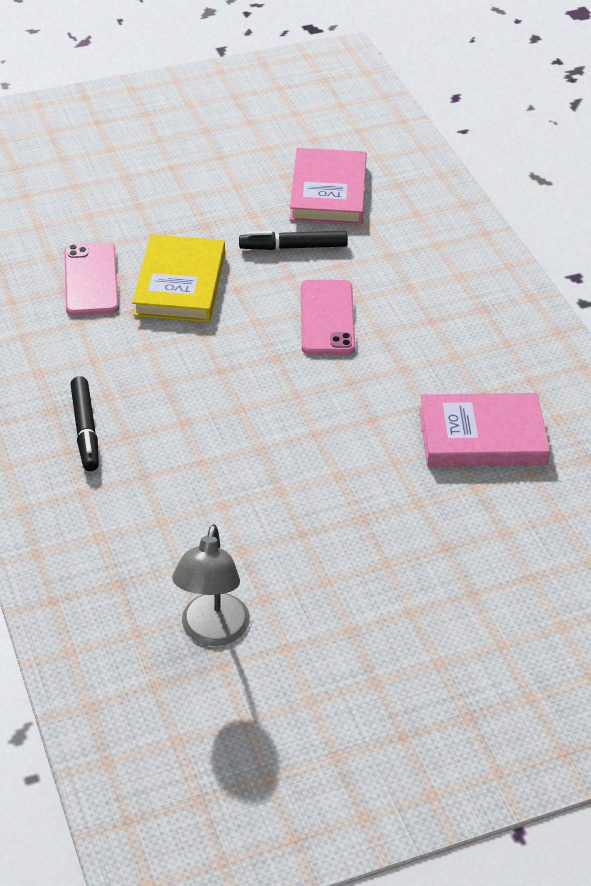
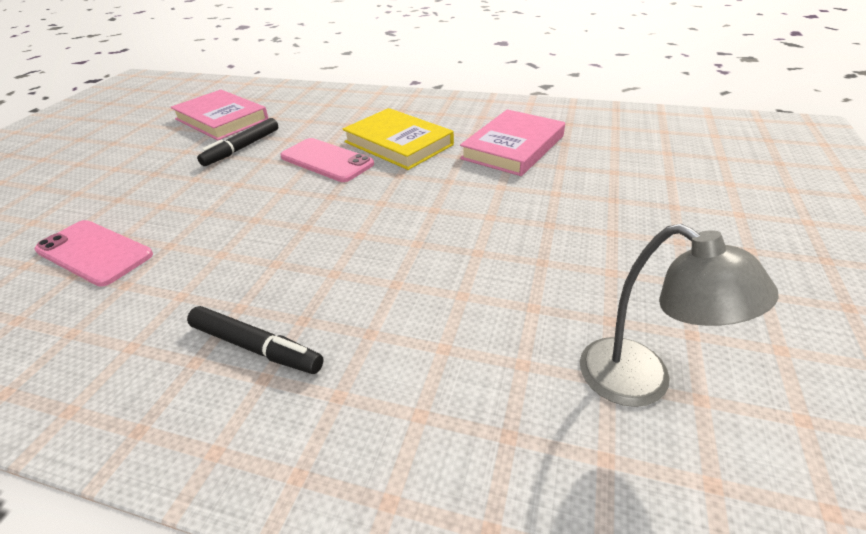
camera: 50 degrees left, 5 degrees down
(180, 284) = (186, 208): yellow book -> yellow book (398, 143)

